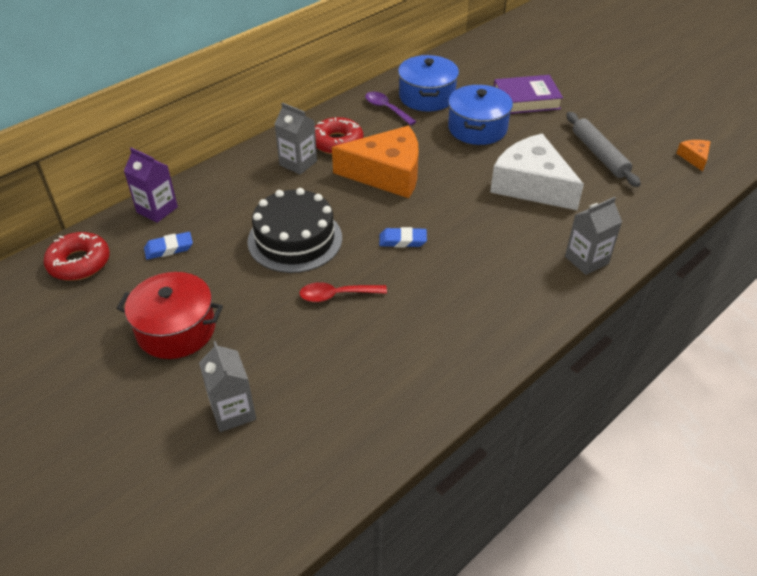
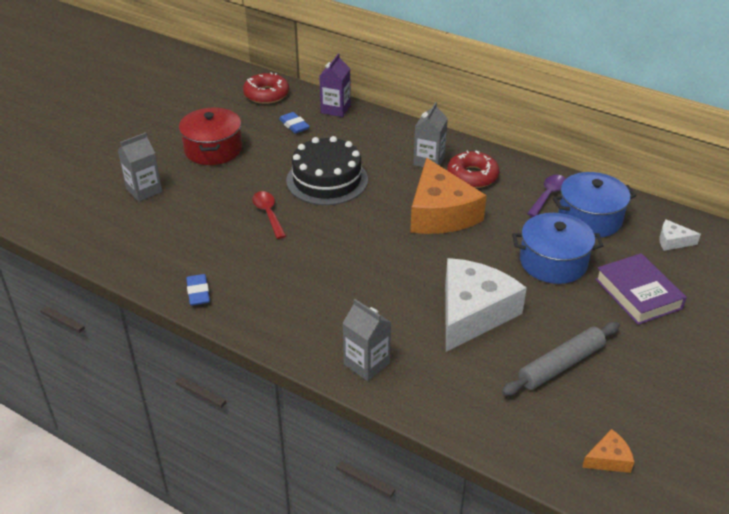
camera: 75 degrees right, 5 degrees down
(402, 240) = (348, 238): blue eraser -> blue eraser (198, 292)
(469, 68) = (673, 241): none -> white cheese

